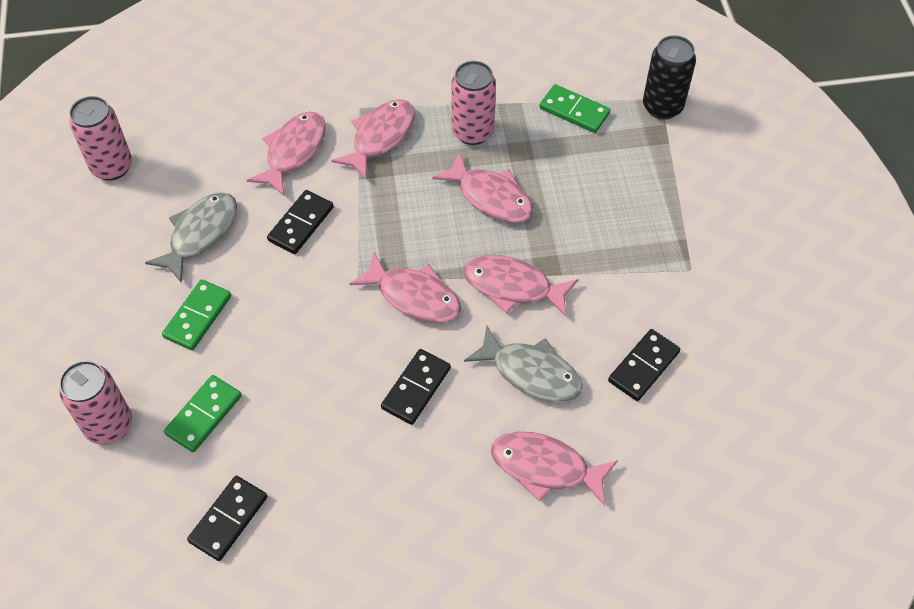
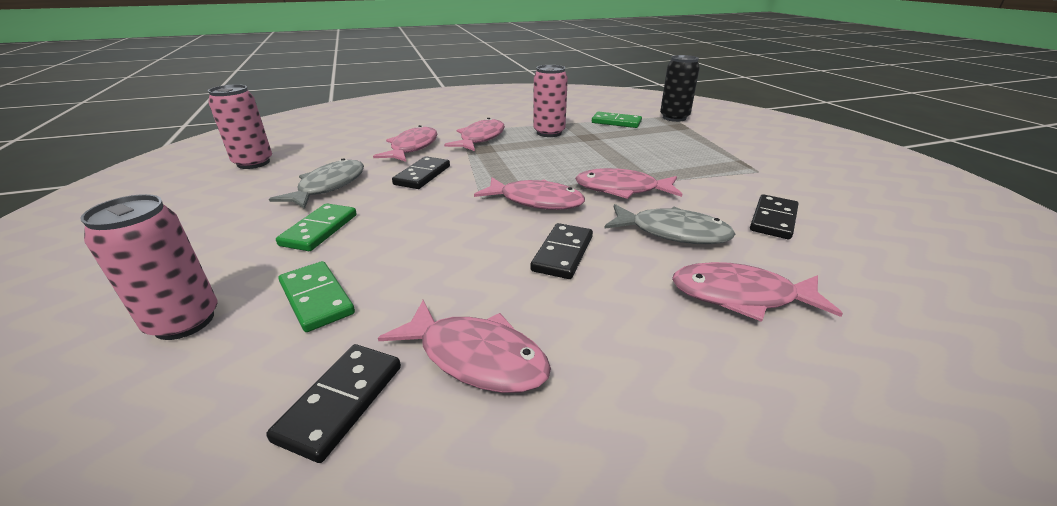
camera: 10 degrees left, 25 degrees down
(204, 415) = (316, 298): green domino -> green domino turned 60 degrees counterclockwise
(490, 197) = (577, 154): pink fish -> pink fish (476, 357)

